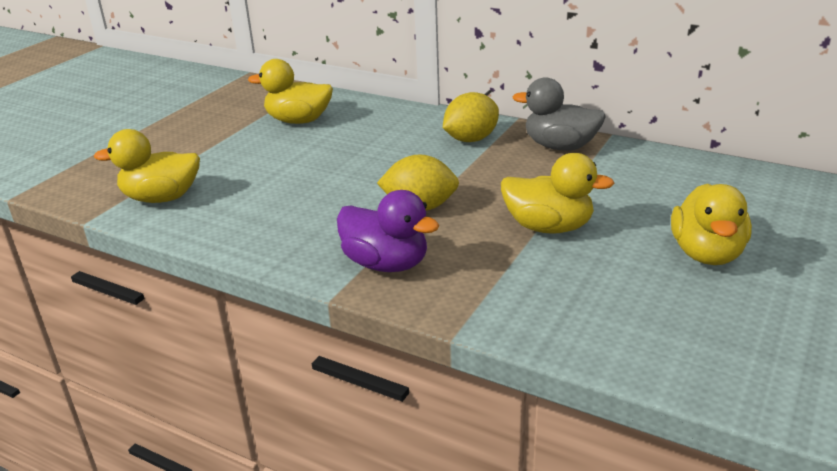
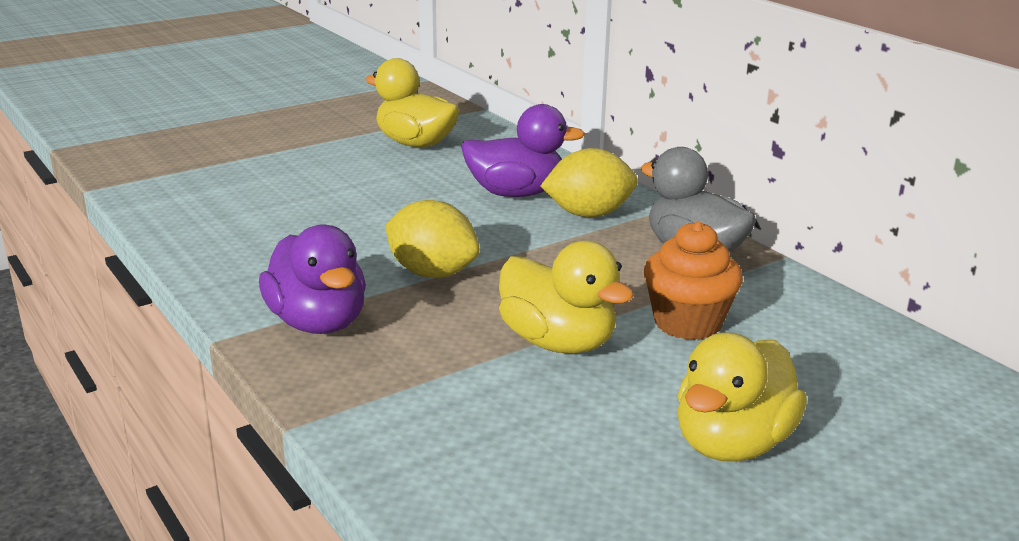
camera: 25 degrees right, 5 degrees down
(161, 198) = (183, 186): yellow duck -> none
(409, 138) = (516, 193): none -> purple duck
(605, 191) = (687, 323): none -> orange cupcake

